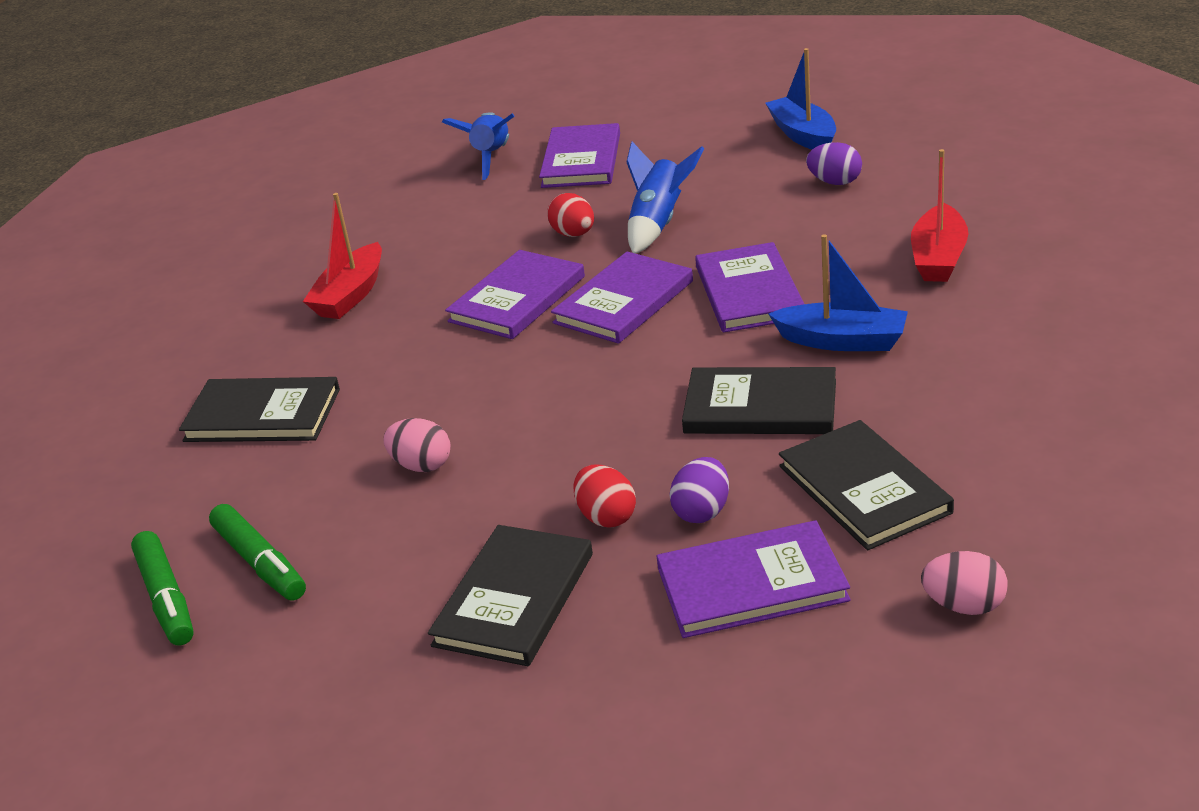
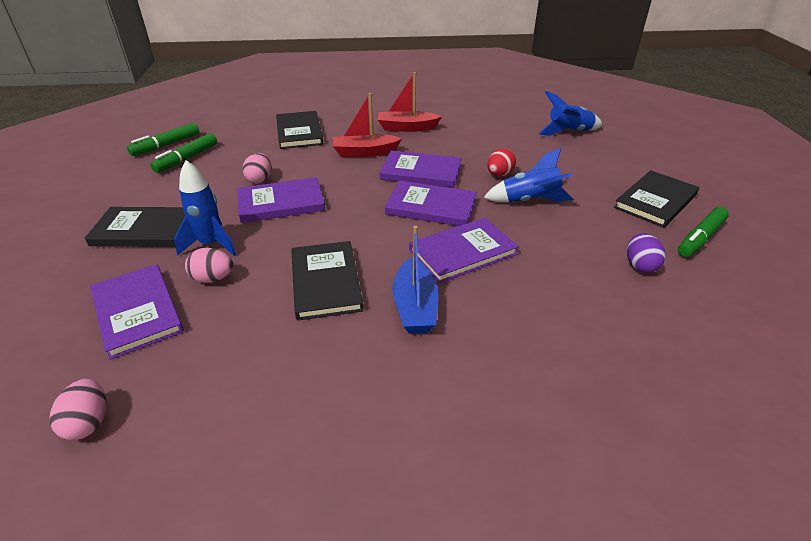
camera: 65 degrees right, 5 degrees up
(581, 160) = (588, 159): purple book -> purple book (281, 203)
(606, 517) = (211, 245): red egg -> blue rocket
(702, 511) = (213, 278): purple egg -> pink egg
(803, 135) = (700, 238): blue boat -> green marker
(864, 489) = (232, 347): black book -> black book (655, 201)
(938, 258) = (558, 342): red boat -> red boat (364, 152)

